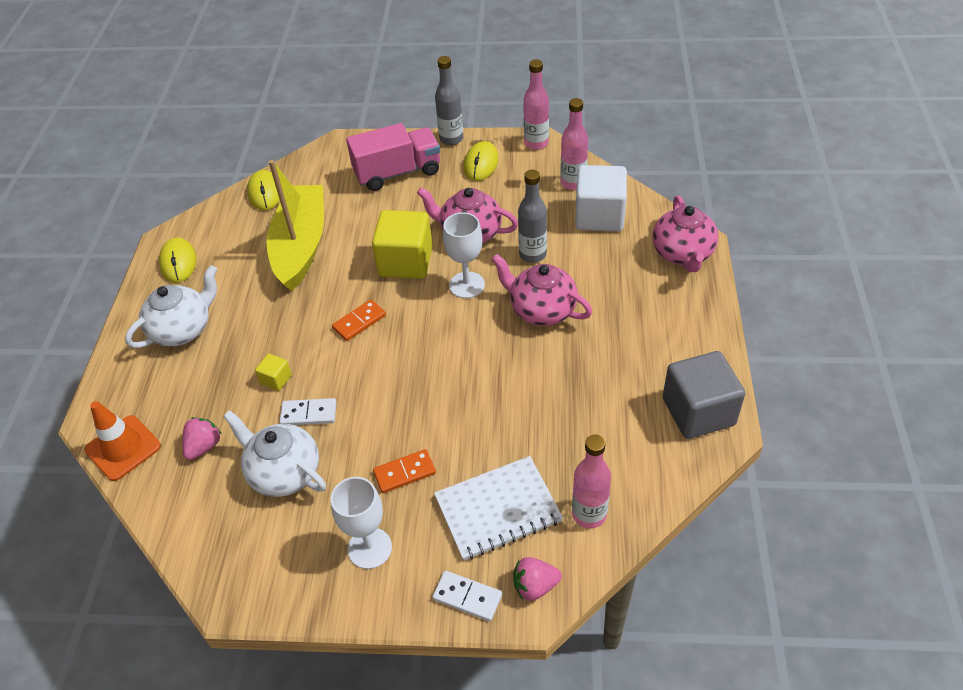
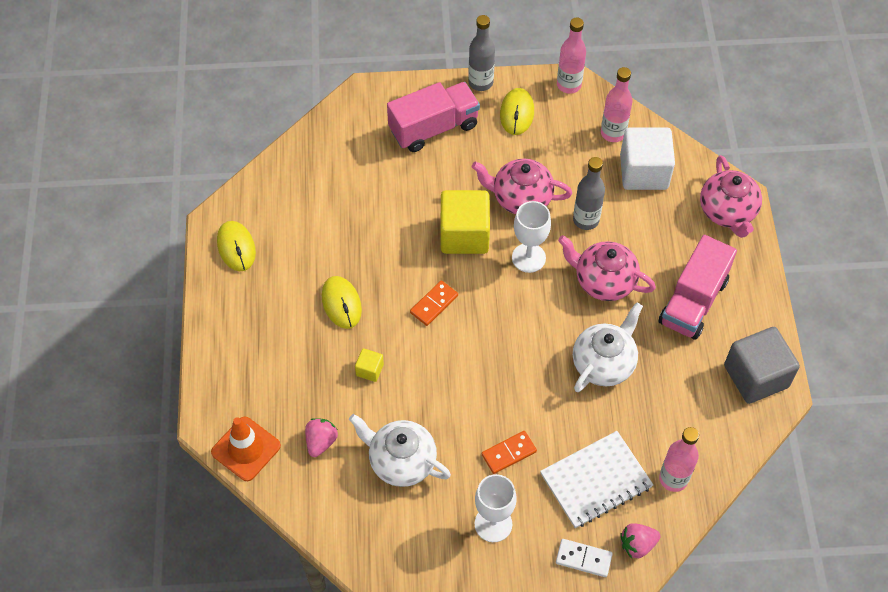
camera: 10 degrees left, 10 degrees up
(183, 329) = (264, 323): white teapot -> white teapot (604, 363)
(265, 193) = (301, 159): yellow mouse -> yellow mouse (341, 303)
(301, 245) = (355, 221): yellow boat -> none
(309, 414) = (409, 403): white domino -> none
(635, 334) = (693, 301): none -> pink truck

